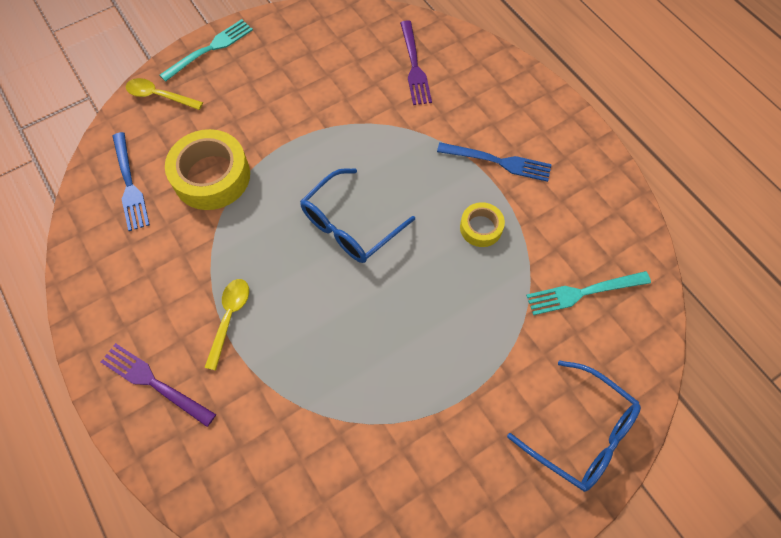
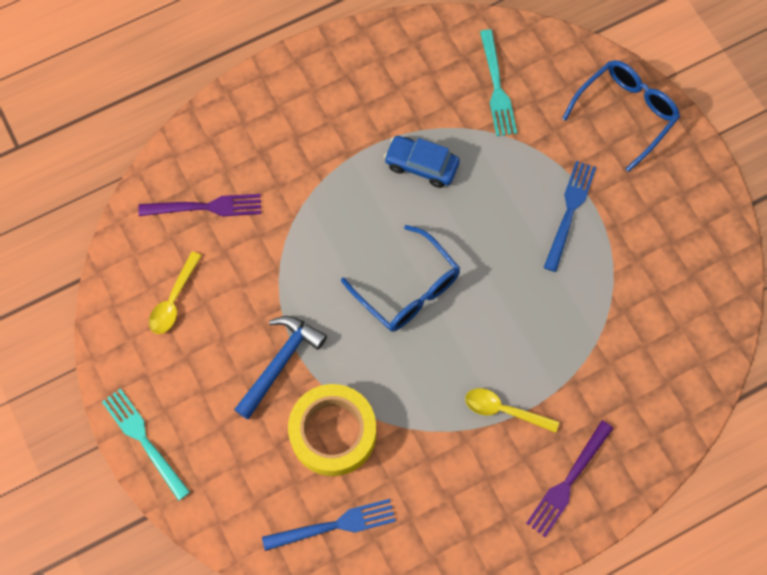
camera: 85 degrees left, 5 degrees up
(159, 96) = (210, 499): yellow spoon -> yellow spoon (173, 300)
(275, 132) = (280, 363): none -> blue hammer
(481, 228) = (421, 165): yellow tape -> blue car
(499, 162) = (345, 138): blue fork -> blue fork (569, 211)

